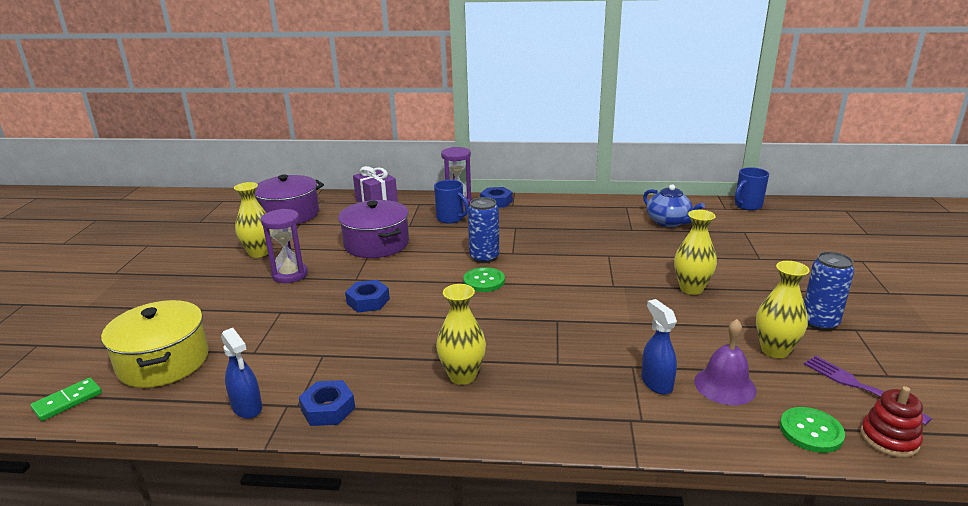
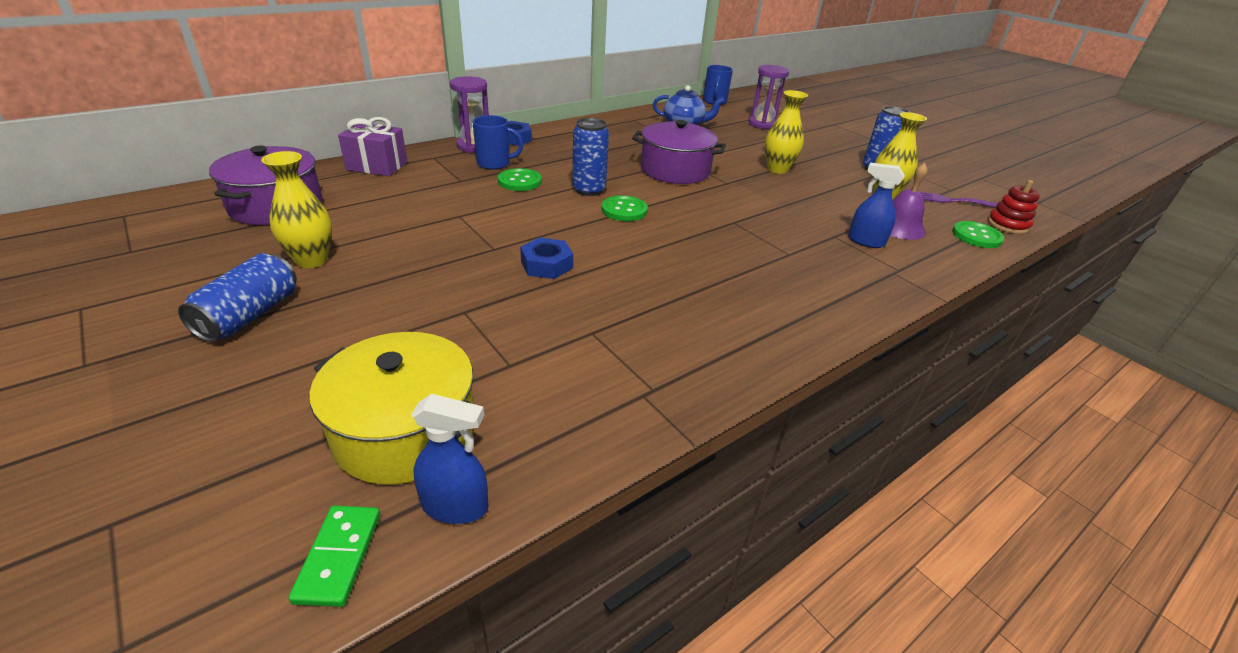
camera: 45 degrees left, 10 degrees up
(194, 273) = (249, 315): none -> blue can
(247, 408) = (607, 420): blue spray bottle -> blue spray bottle (456, 506)
(290, 275) = (403, 270): purple hourglass -> purple hourglass (762, 124)
(328, 409) = (687, 377): blue nut -> none
(376, 244) = (455, 208): purple pot -> purple pot (675, 170)
(446, 237) = (520, 181): none -> green button
(462, 376) = (743, 293): yellow vase -> none

